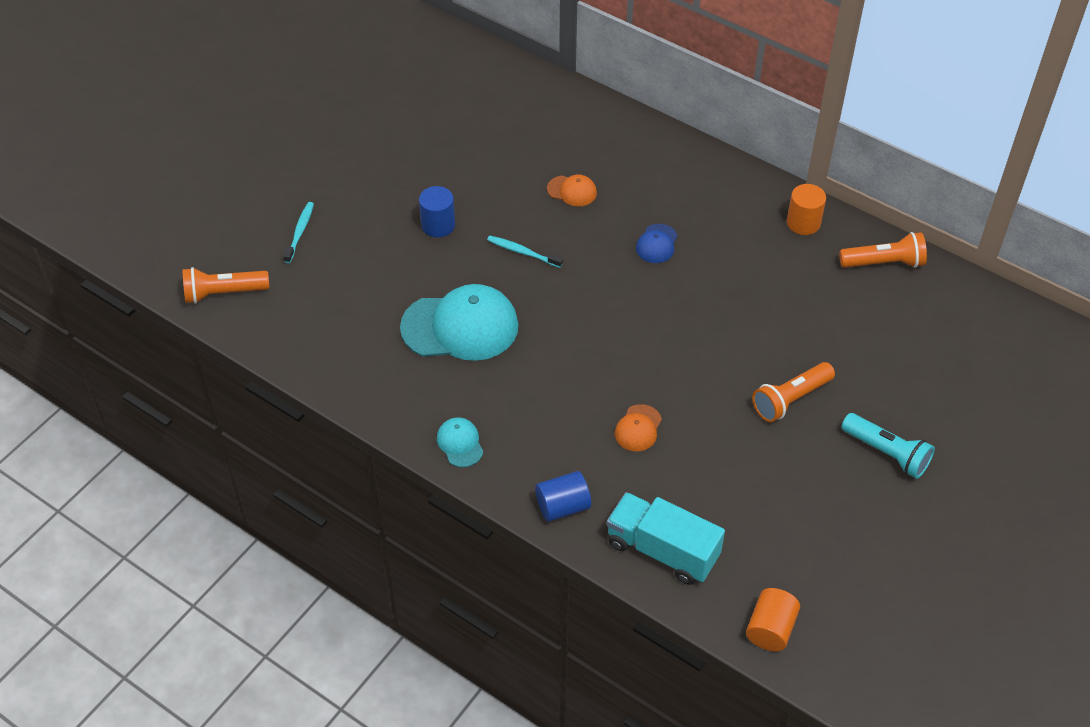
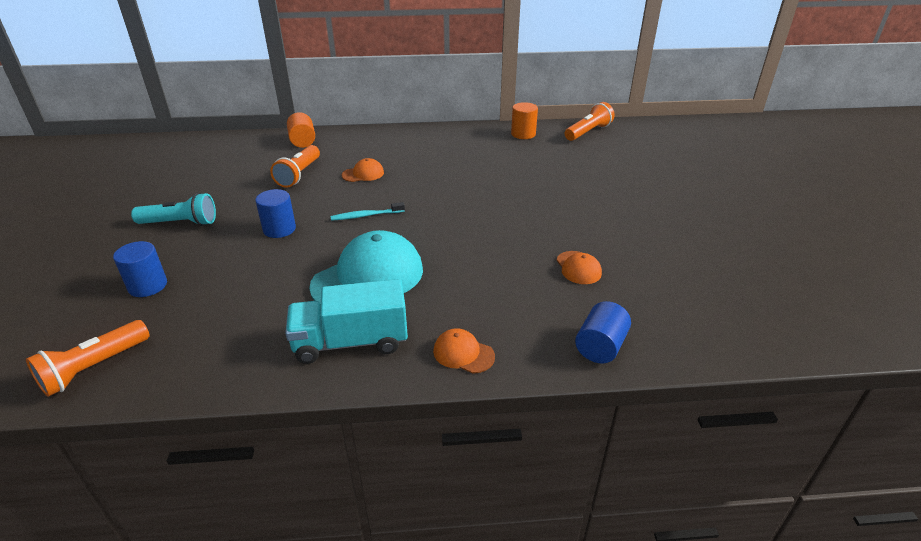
camera: 40 degrees left, 15 degrees down
(300, 232) = (147, 286): turquoise toothbrush -> blue cylinder
(460, 443) = (463, 353): turquoise cap -> orange cap
(656, 244) = (453, 175): blue cap -> none
(662, 550) = (704, 329): turquoise truck -> turquoise truck (351, 342)
(770, 629) = (839, 331): orange cylinder -> orange cylinder (302, 141)
(790, 400) = (639, 206): orange flashlight -> orange flashlight (299, 175)
(887, 453) = (726, 203): turquoise flashlight -> turquoise flashlight (180, 223)

